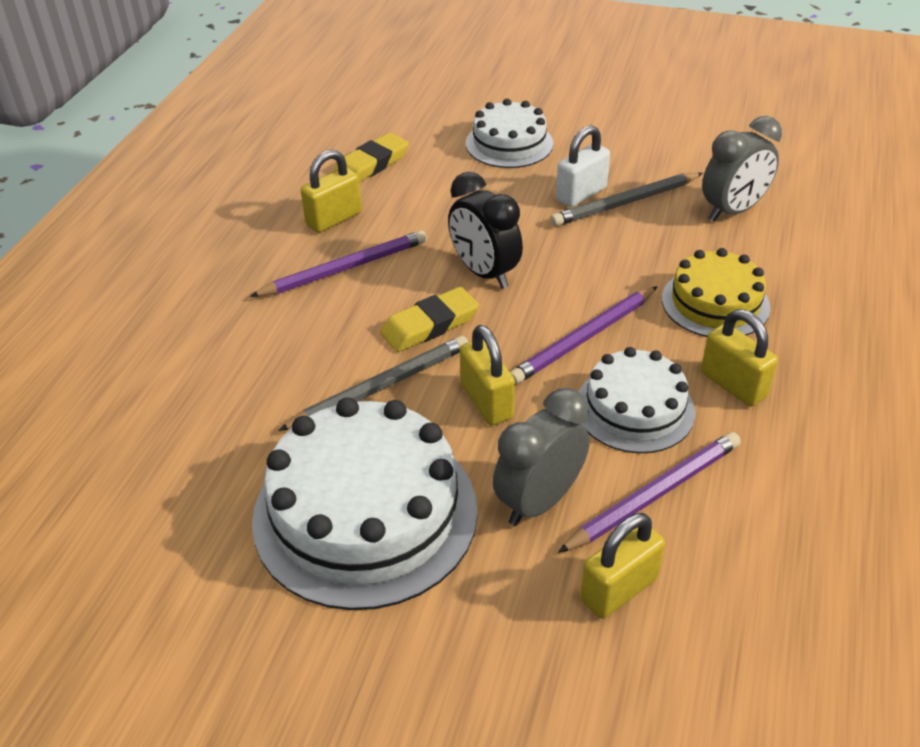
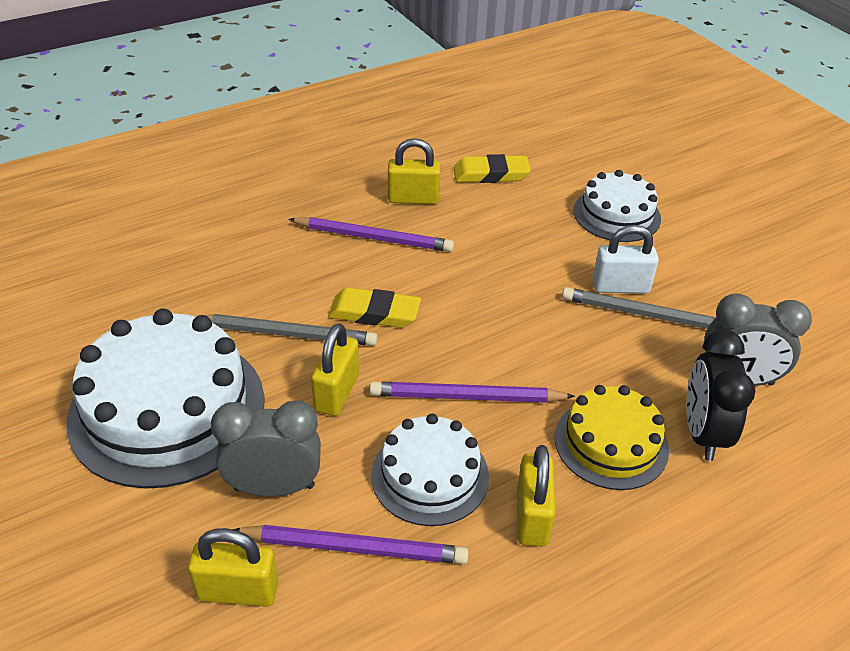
camera: 40 degrees right, 0 degrees up
(484, 273) = (462, 300): black clock -> black clock (702, 433)

